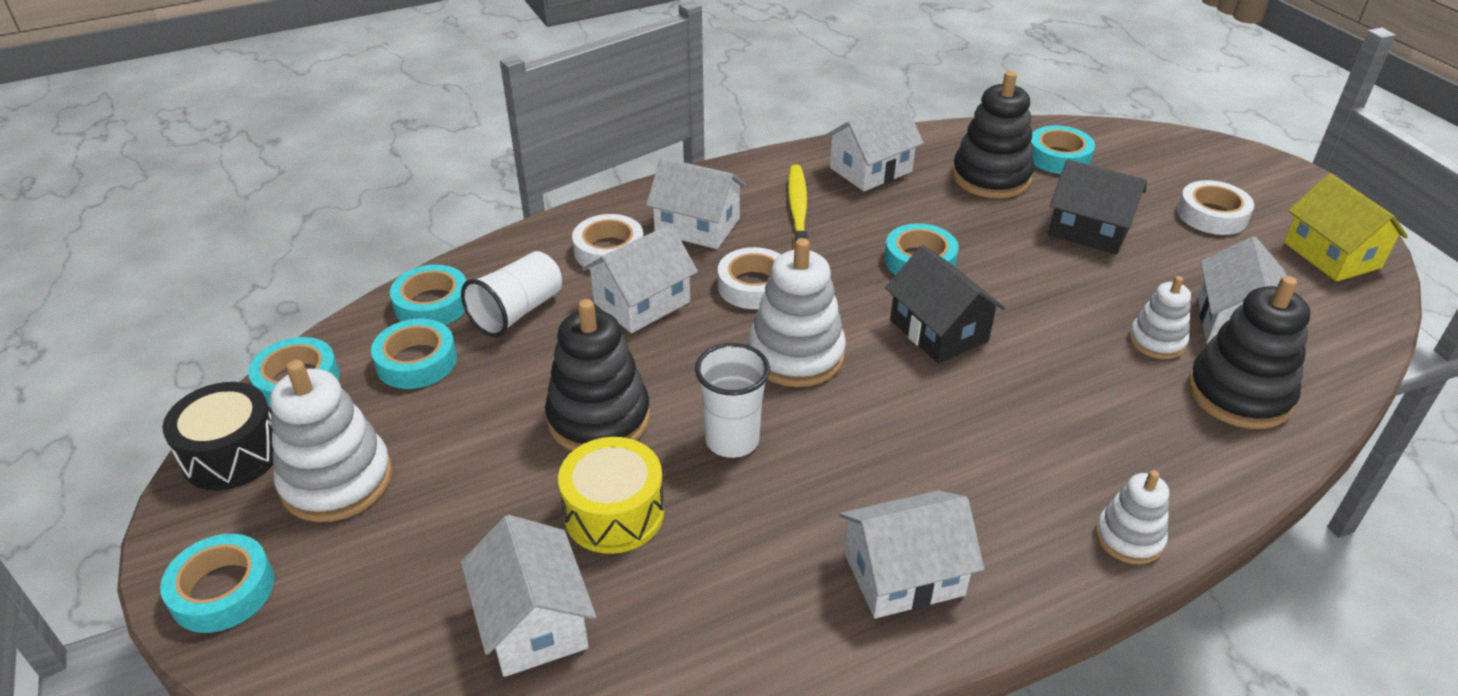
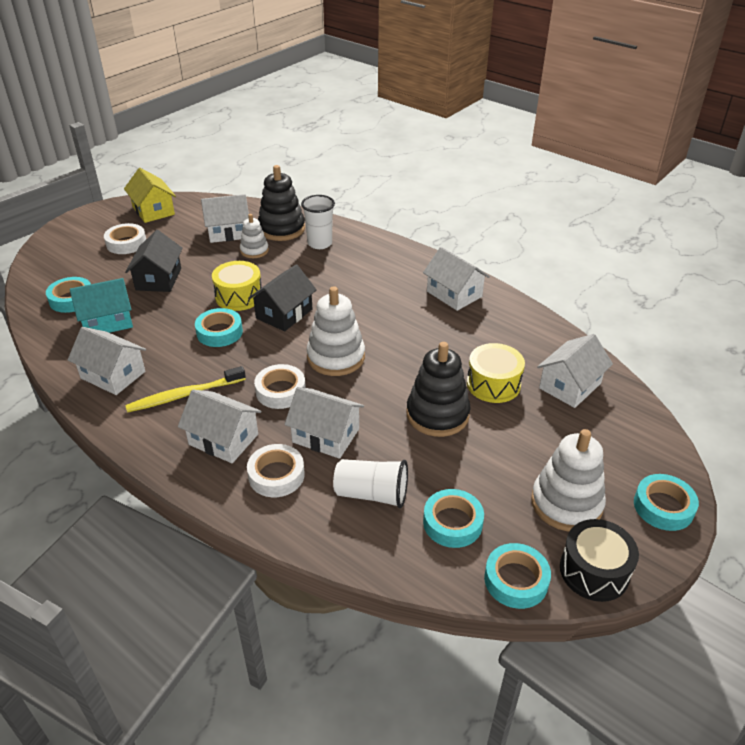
camera: 115 degrees left, 0 degrees up
(432, 304) = (392, 548): turquoise tape -> none
(697, 226) = (223, 439): white house -> white house turned 60 degrees counterclockwise
(732, 440) = (416, 361): white cup -> white cup (320, 243)
(991, 177) = (107, 321): black stacking toy -> turquoise house
(1009, 295) = (239, 296): none -> yellow drum
(1129, 538) = (390, 247): white stacking toy -> none
(1331, 255) = (153, 210): yellow house -> yellow house turned 75 degrees counterclockwise

